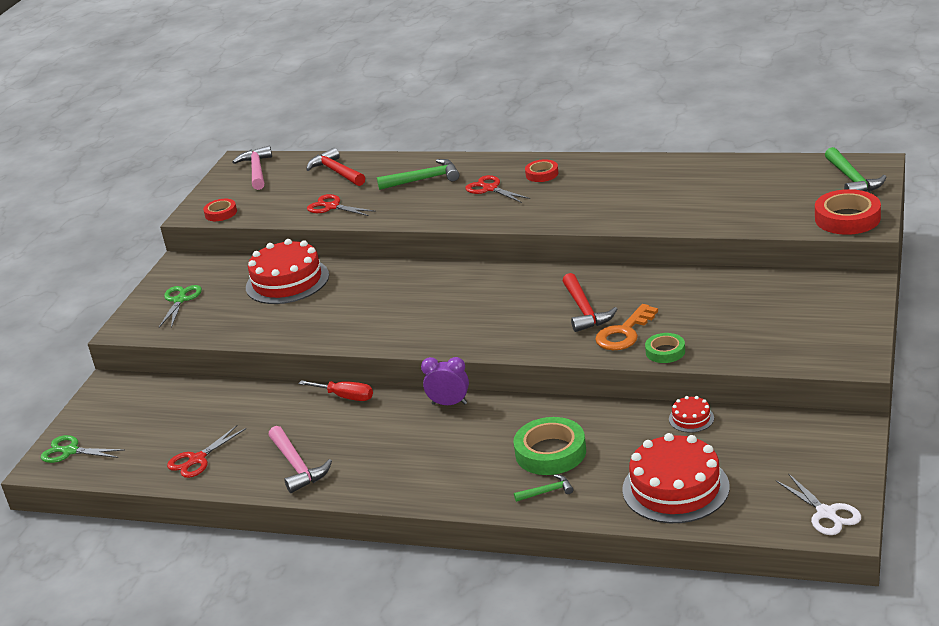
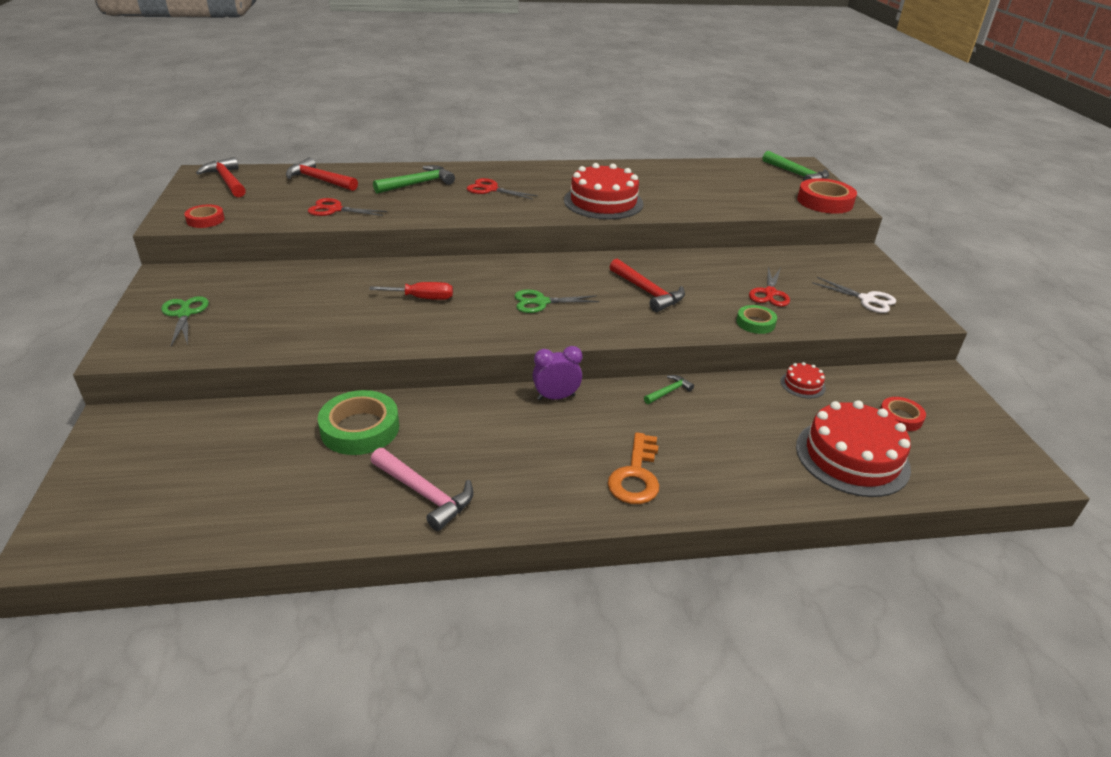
camera: 30 degrees left, 5 degrees up
(70, 451) = (86, 520): green scissors -> green scissors (541, 302)
(197, 459) = (285, 504): red scissors -> red scissors (769, 293)
(256, 170) = (227, 181): pink hammer -> red hammer
(287, 281) = (310, 286): red cake -> red cake (603, 202)
(345, 397) = (434, 403): red screwdriver -> red screwdriver (422, 298)
(542, 174) = (531, 177): red tape -> red tape (900, 417)
(547, 492) = (732, 481): green hammer -> green hammer (668, 392)
(550, 452) = (700, 436): green tape -> green tape (360, 429)
(624, 333) = (702, 309): orange key -> orange key (636, 475)
(826, 513) = (1005, 462): white scissors -> white scissors (866, 299)

